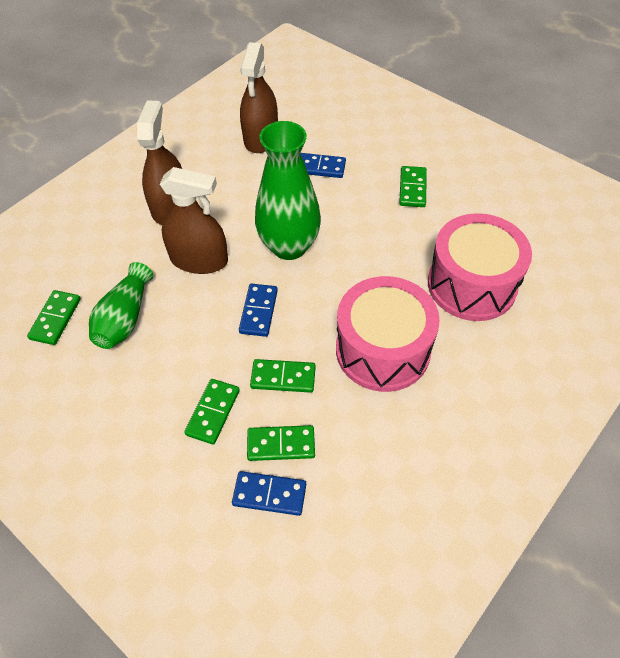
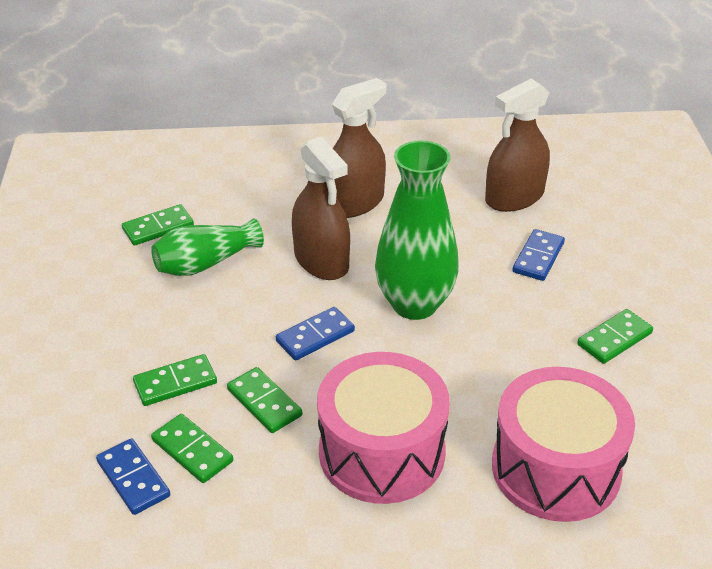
camera: 45 degrees right, 15 degrees down
(319, 167) = (538, 257): blue domino -> blue domino turned 60 degrees clockwise

